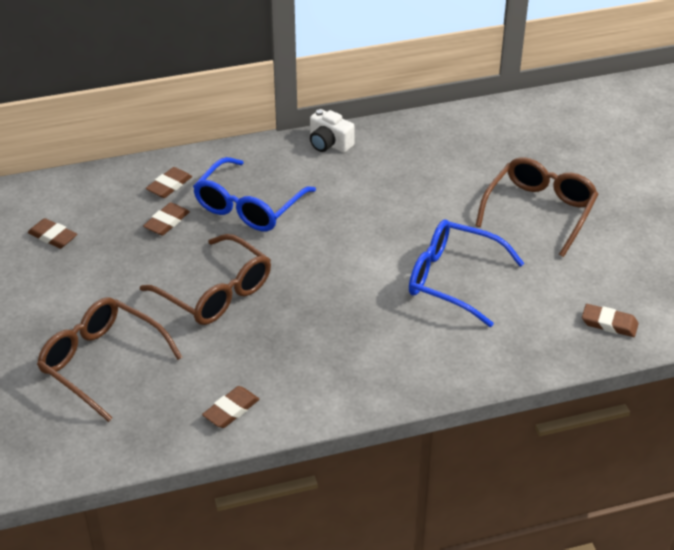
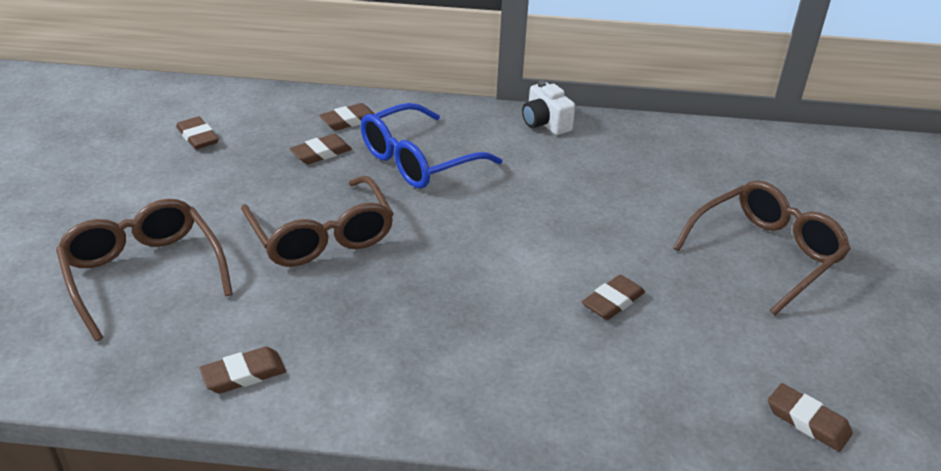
camera: 20 degrees right, 5 degrees down
(452, 279) = (613, 301): blue glasses -> brown eraser

